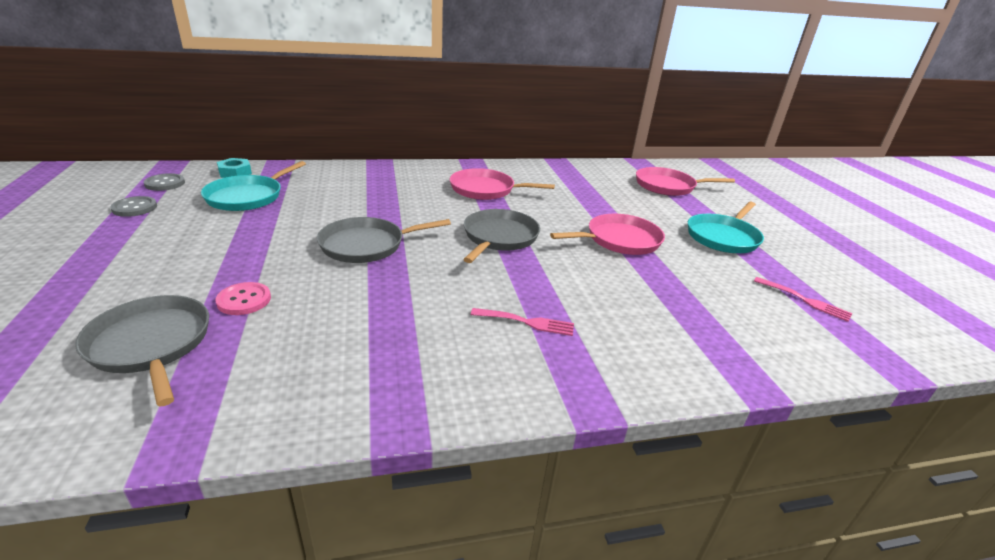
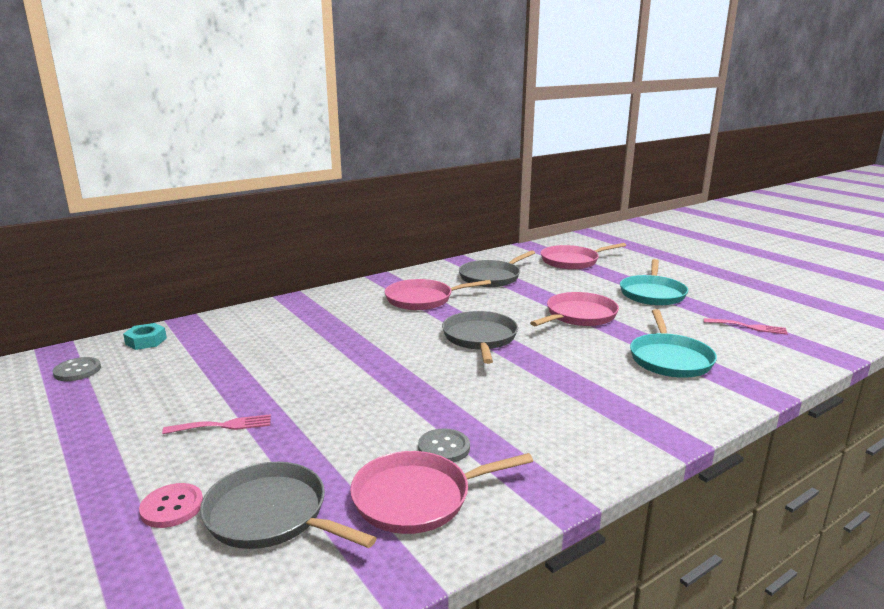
camera: 20 degrees left, 10 degrees down
(134, 208) = (76, 403): grey button -> grey button (444, 448)
(244, 300) = (312, 453): pink button -> pink button (172, 507)
(248, 197) = (192, 361): turquoise pan -> turquoise pan (669, 359)
(278, 372) = (417, 497): none -> pink pan
(367, 245) = (370, 375): grey pan -> grey pan (492, 277)
(527, 322) = (574, 399): pink fork -> pink fork (223, 425)

